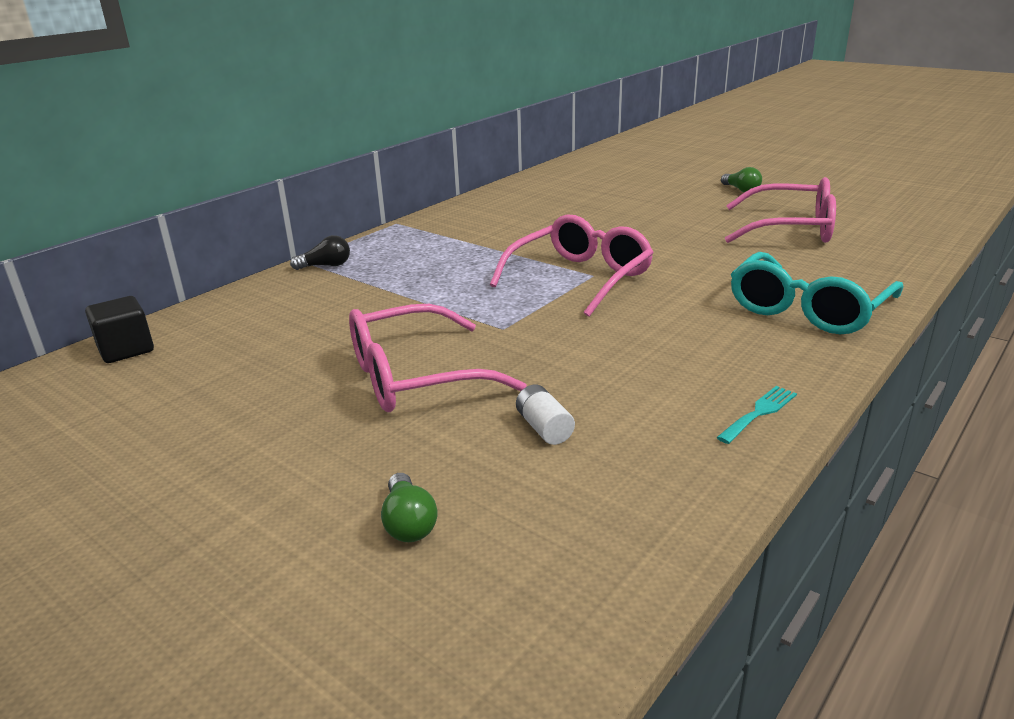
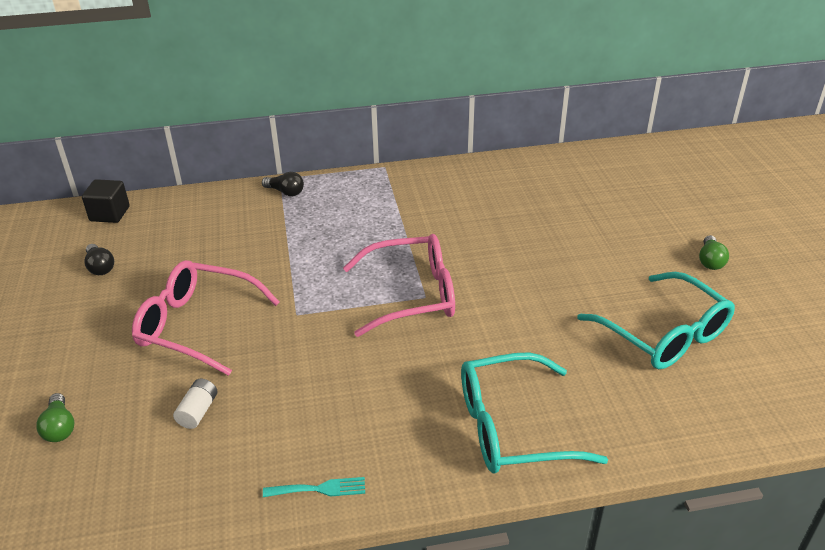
camera: 40 degrees right, 10 degrees up
(197, 389) = (100, 267): none -> black light bulb
(408, 523) = (60, 427): green light bulb -> green light bulb turned 45 degrees counterclockwise
(790, 229) = (664, 334): pink glasses -> turquoise glasses

